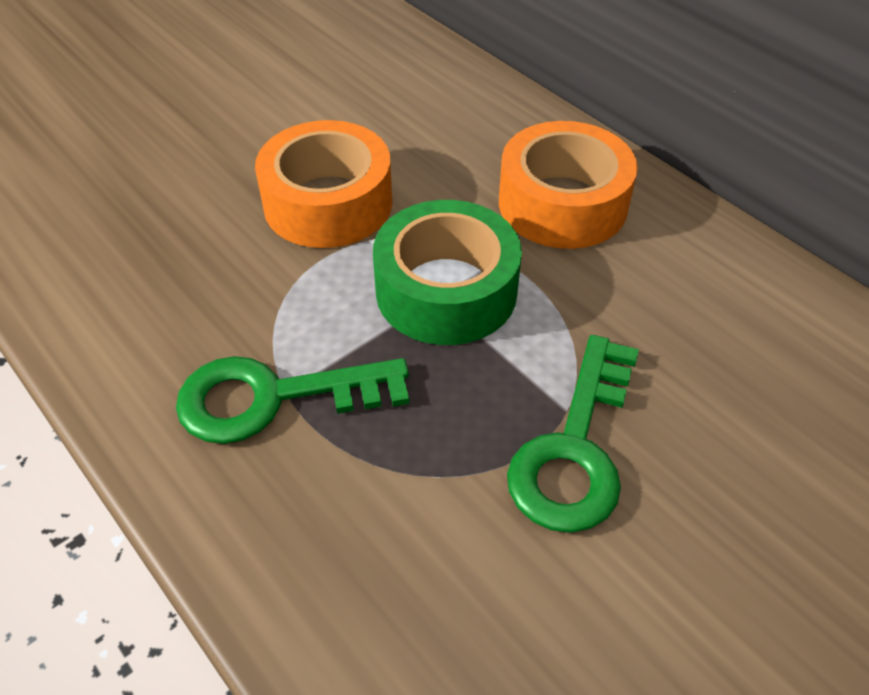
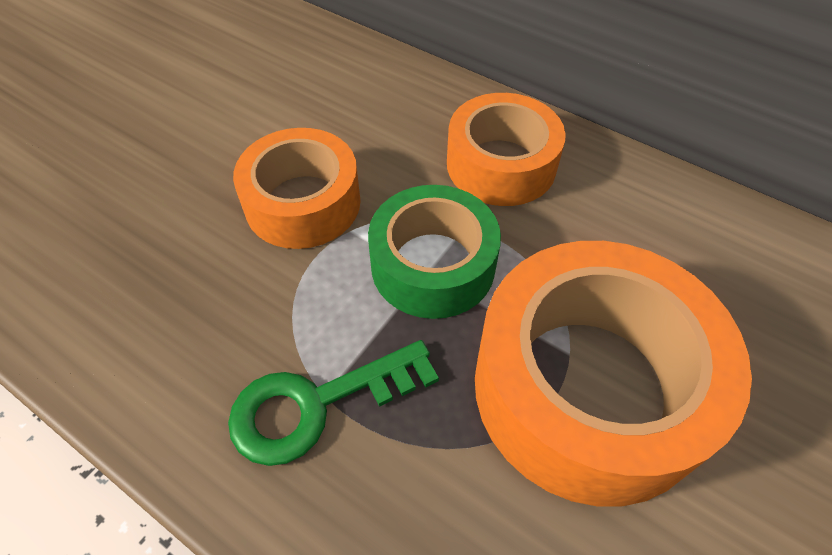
camera: 15 degrees left, 5 degrees up
(575, 448) = (588, 388): green key -> orange tape

